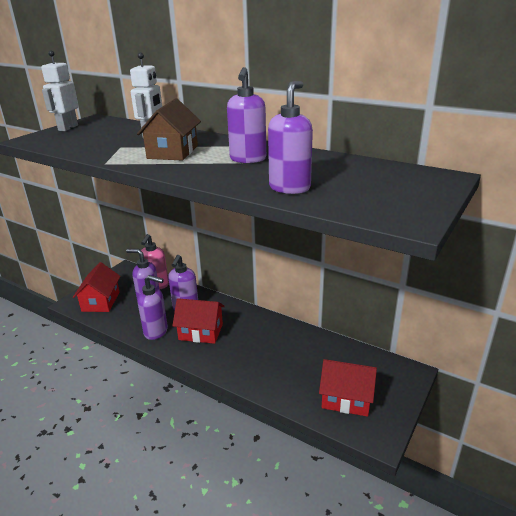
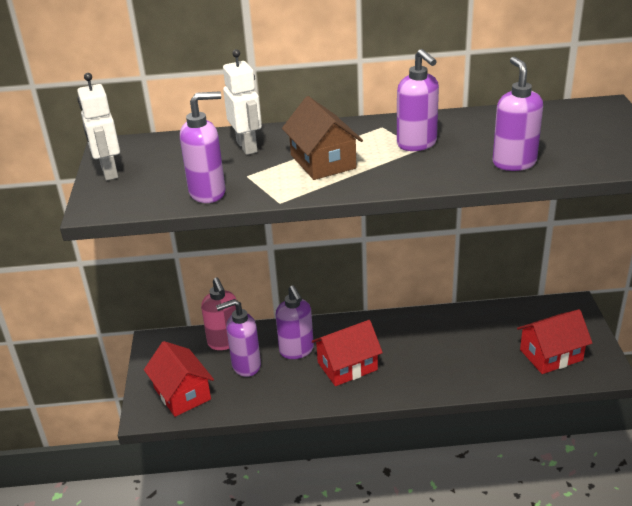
camera: 35 degrees left, 5 degrees up
(156, 331) = (299, 391): purple soap dispenser -> purple soap dispenser (208, 193)

